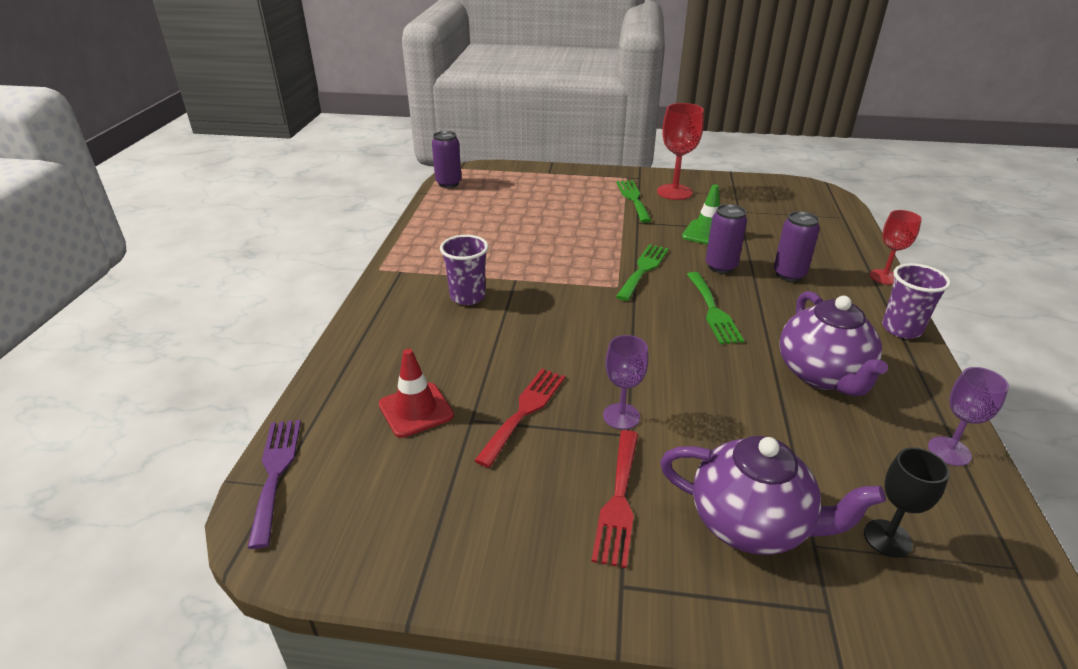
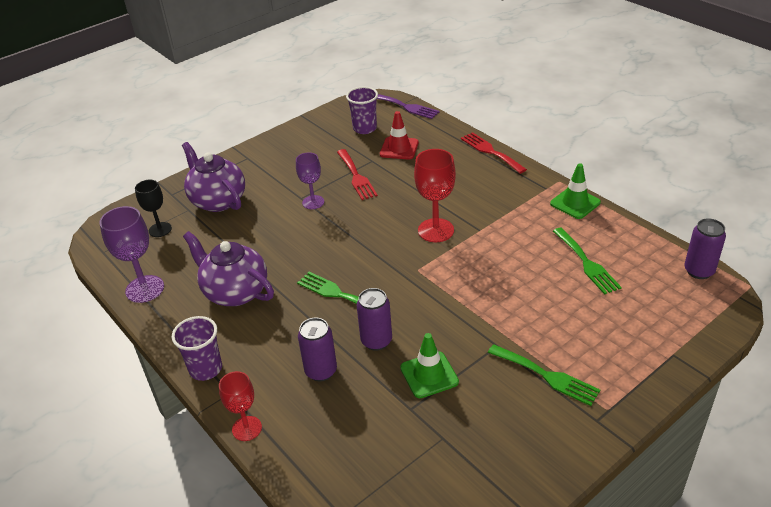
camera: 135 degrees right, 5 degrees up
(411, 249) = (575, 203): none -> green traffic cone
(467, 297) = (481, 201): purple cup -> purple cup (365, 128)
(618, 500) = (276, 175): red fork -> red fork (490, 151)
(643, 269) = (422, 296): green fork -> green fork (586, 263)
(674, 192) = (532, 420): red goblet -> red goblet (436, 230)
(751, 524) = (218, 200): purple teapot -> purple teapot turned 75 degrees clockwise
(949, 451) = (145, 289): purple goblet -> purple goblet, size x1.54

